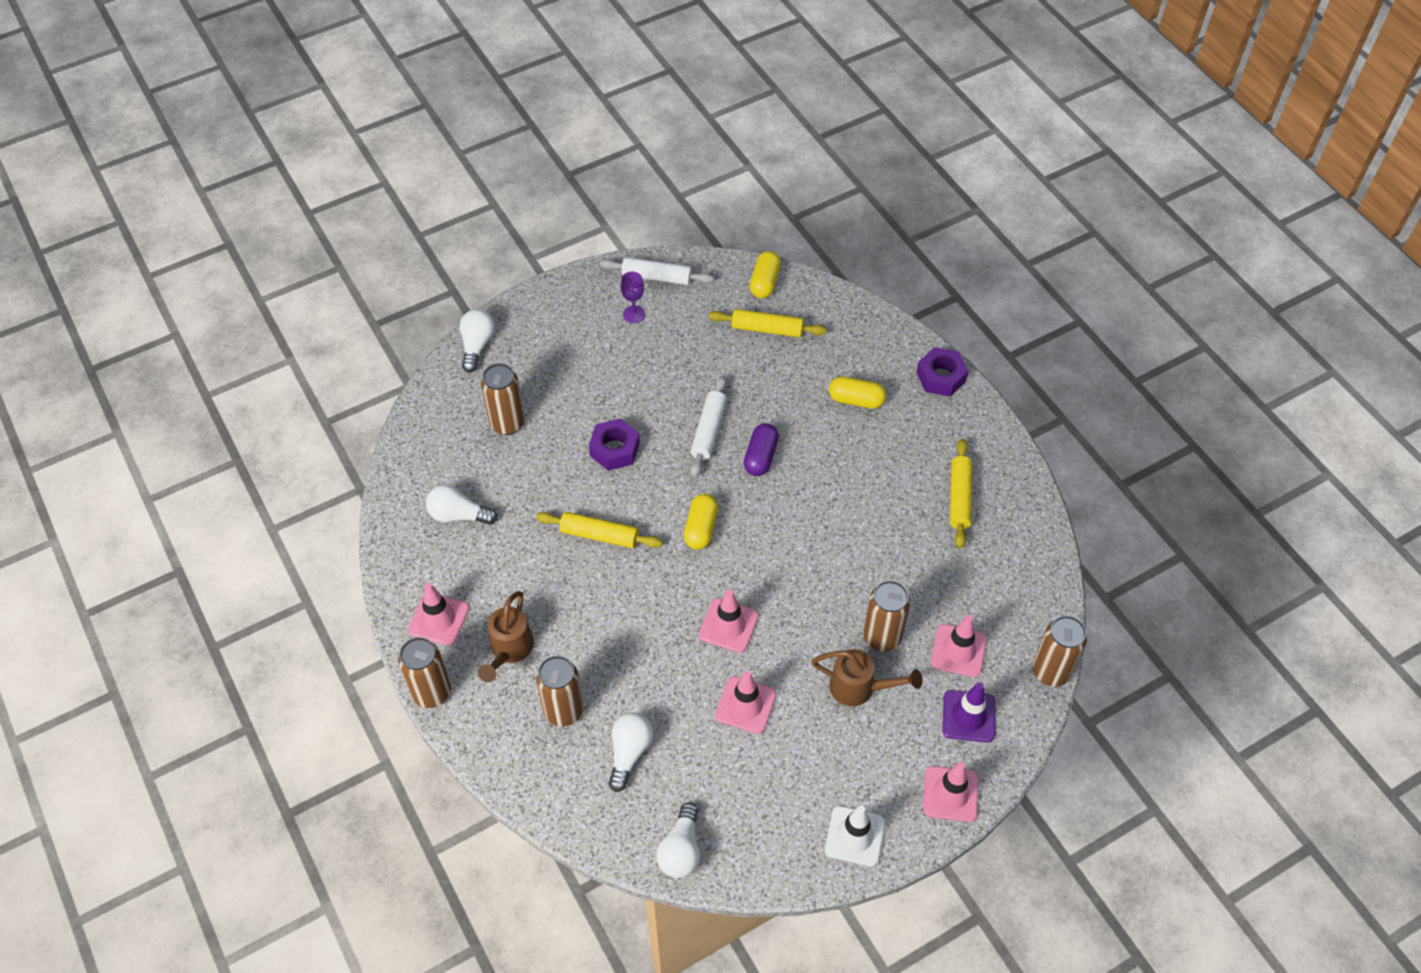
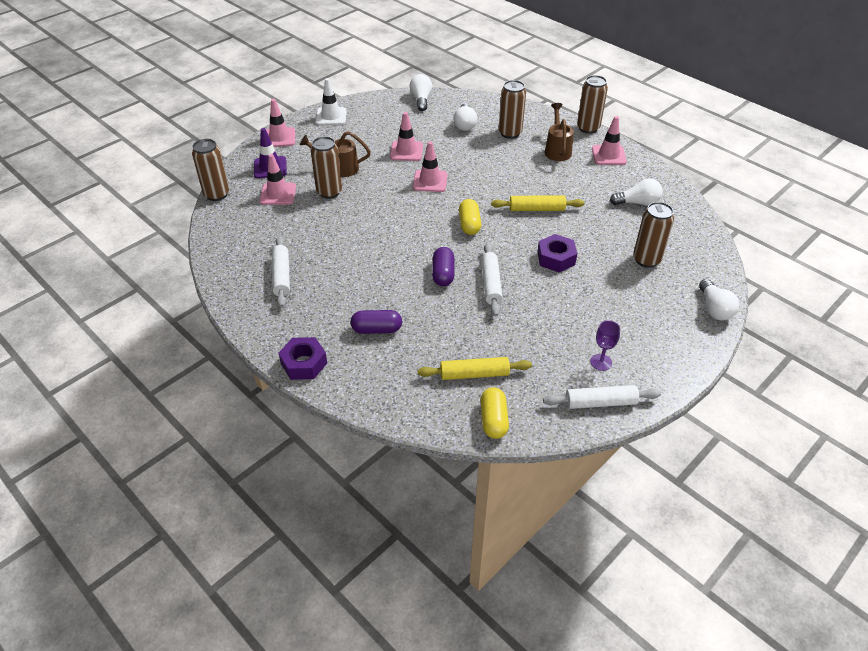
camera: 165 degrees right, 10 degrees down
(856, 400) = (377, 329): yellow capsule -> purple capsule
(959, 498) = (281, 276): yellow rolling pin -> white rolling pin

